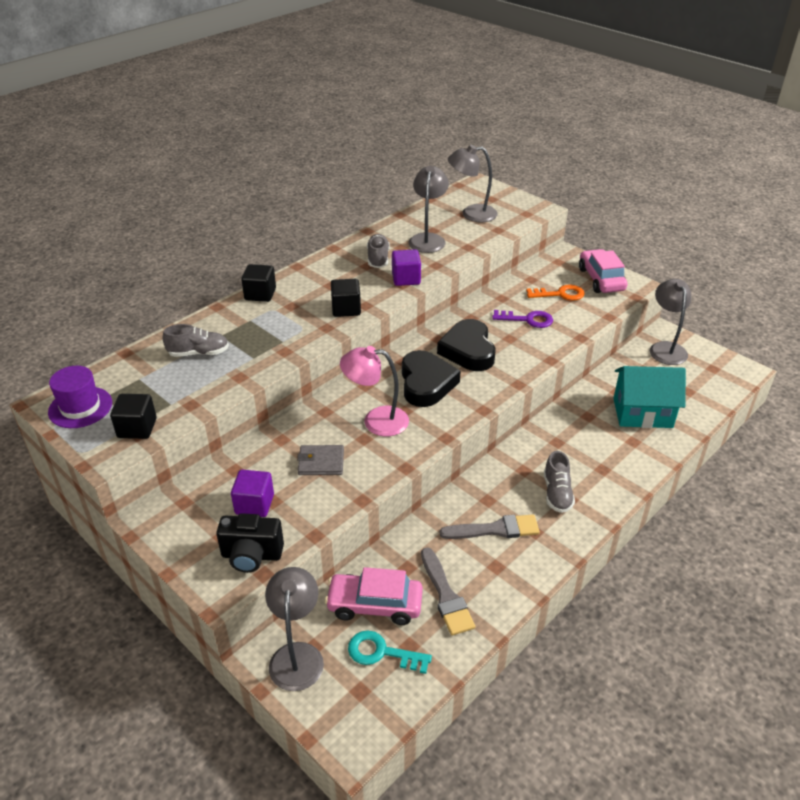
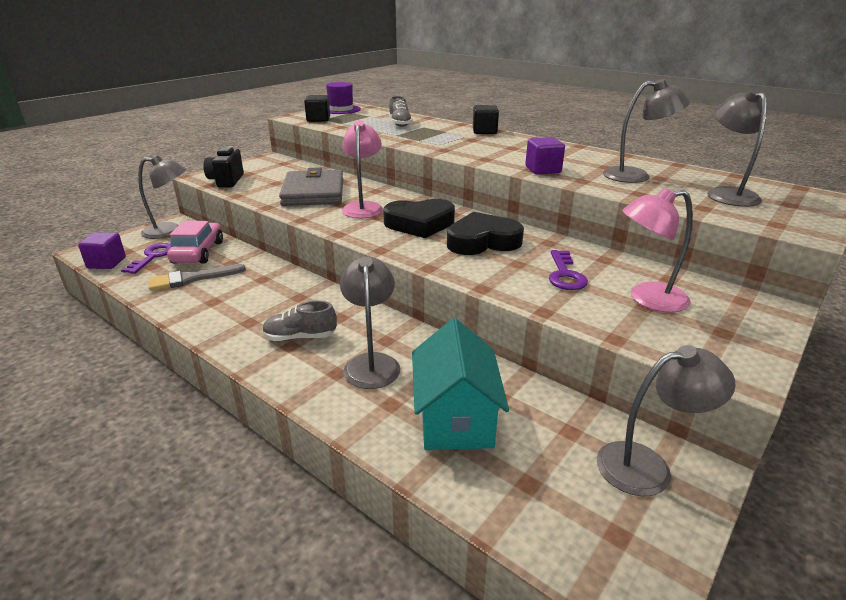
camera: 85 degrees right, 10 degrees down
(254, 504) = (274, 178): purple cube -> purple cube (106, 263)
(321, 462) = (313, 192): grey wallet -> grey wallet, size x1.97
(346, 309) = (475, 153): black cube -> none
(378, 259) = (573, 159): grey shoe -> none
(382, 653) = (153, 257): turquoise key -> purple key
(495, 529) = (258, 300): grey brush -> none
(560, 294) = (647, 299): orange key -> pink lamp
(588, 450) = (371, 363): none -> grey lamp
(601, 279) = (725, 337): pink car -> none

